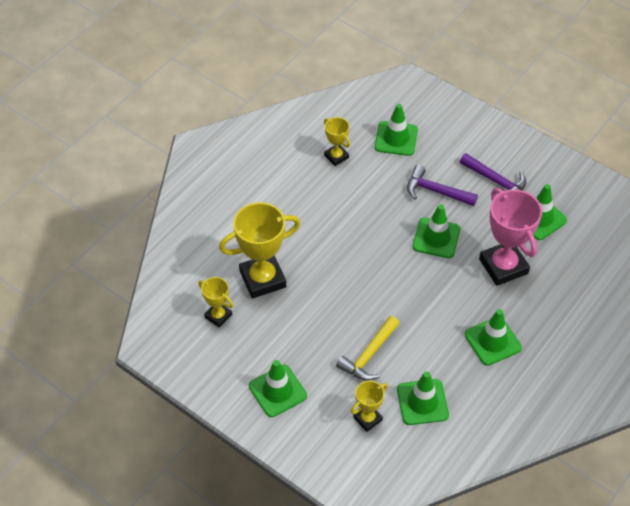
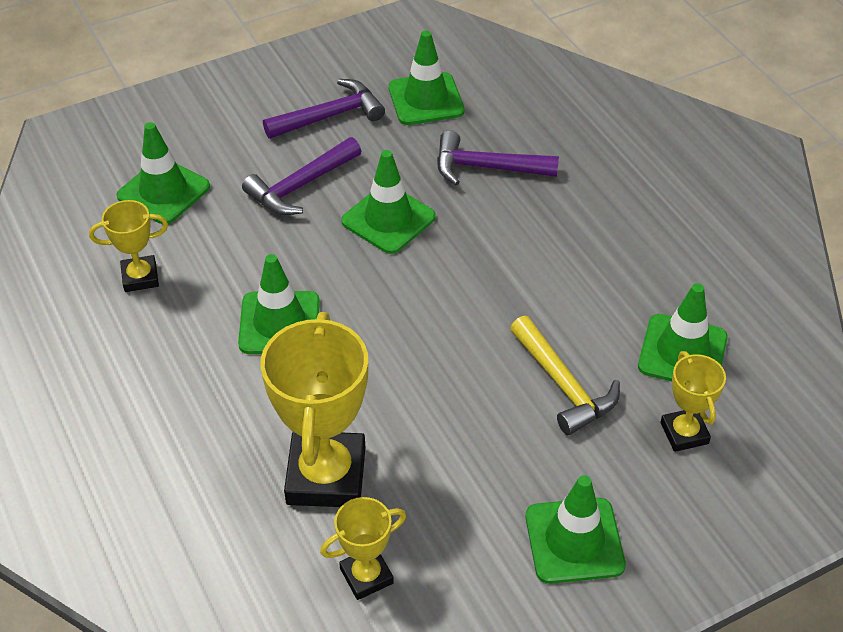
camera: 65 degrees left, 5 degrees down
(492, 341) = (611, 230): green traffic cone -> green traffic cone (279, 323)
(503, 266) = (486, 167): pink trophy -> purple hammer

